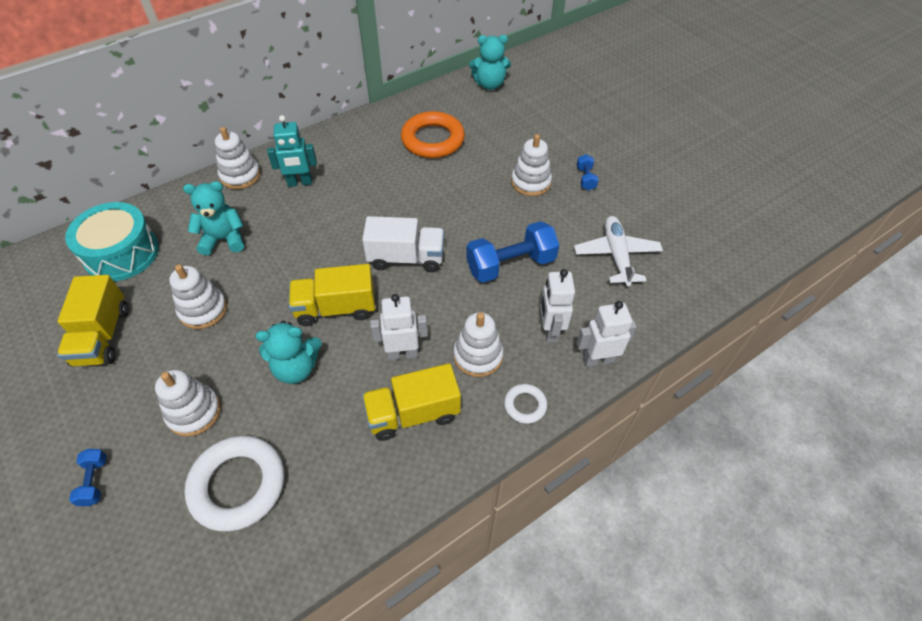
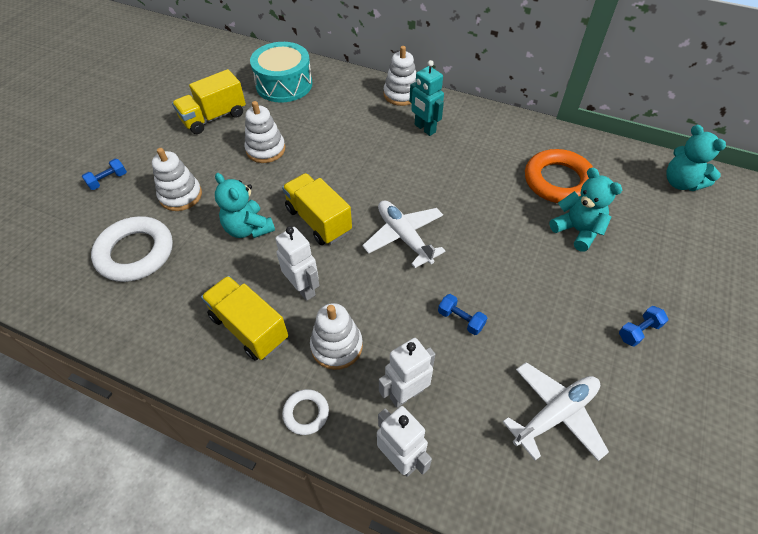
camera: 60 degrees right, 0 degrees up
(224, 239) = (334, 122): turquoise teddy bear -> turquoise teddy bear (577, 230)
(406, 258) = (404, 237): white truck -> white plane
(510, 264) = (460, 319): blue dumbbell -> blue dumbbell, size x0.48
(530, 182) = (582, 284): white stacking toy -> none

